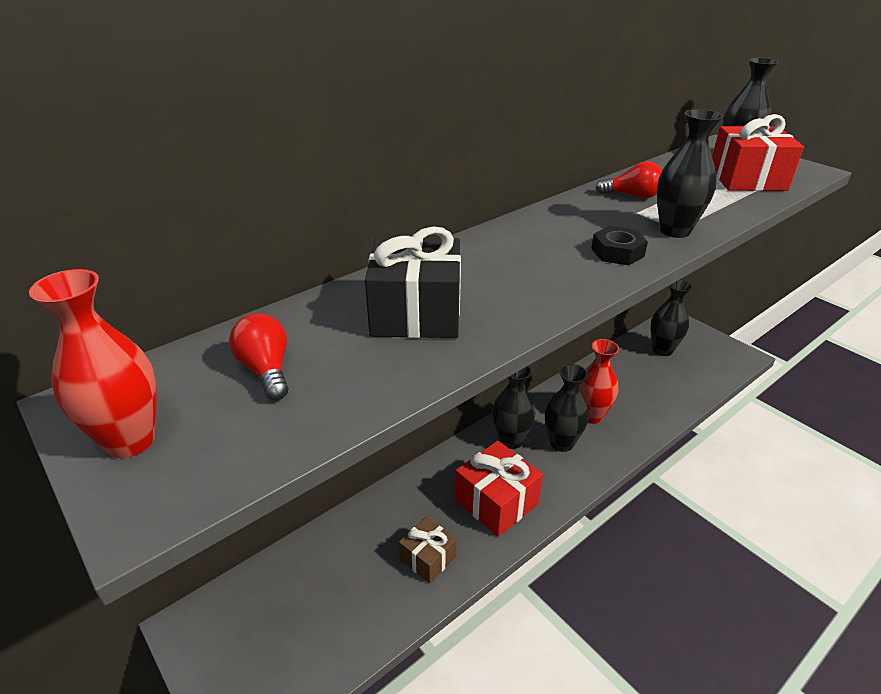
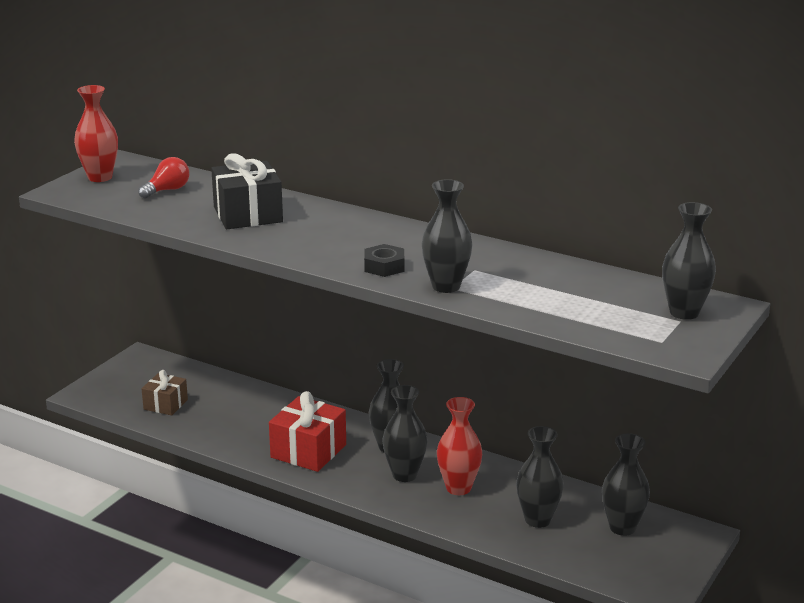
camera: 70 degrees right, 10 degrees down
(428, 558) = (234, 430): brown gift -> brown gift (165, 404)
(632, 196) = (512, 266): red light bulb -> none
(646, 386) = (538, 520): none -> black vase
(747, 179) = (615, 318): red gift -> none

